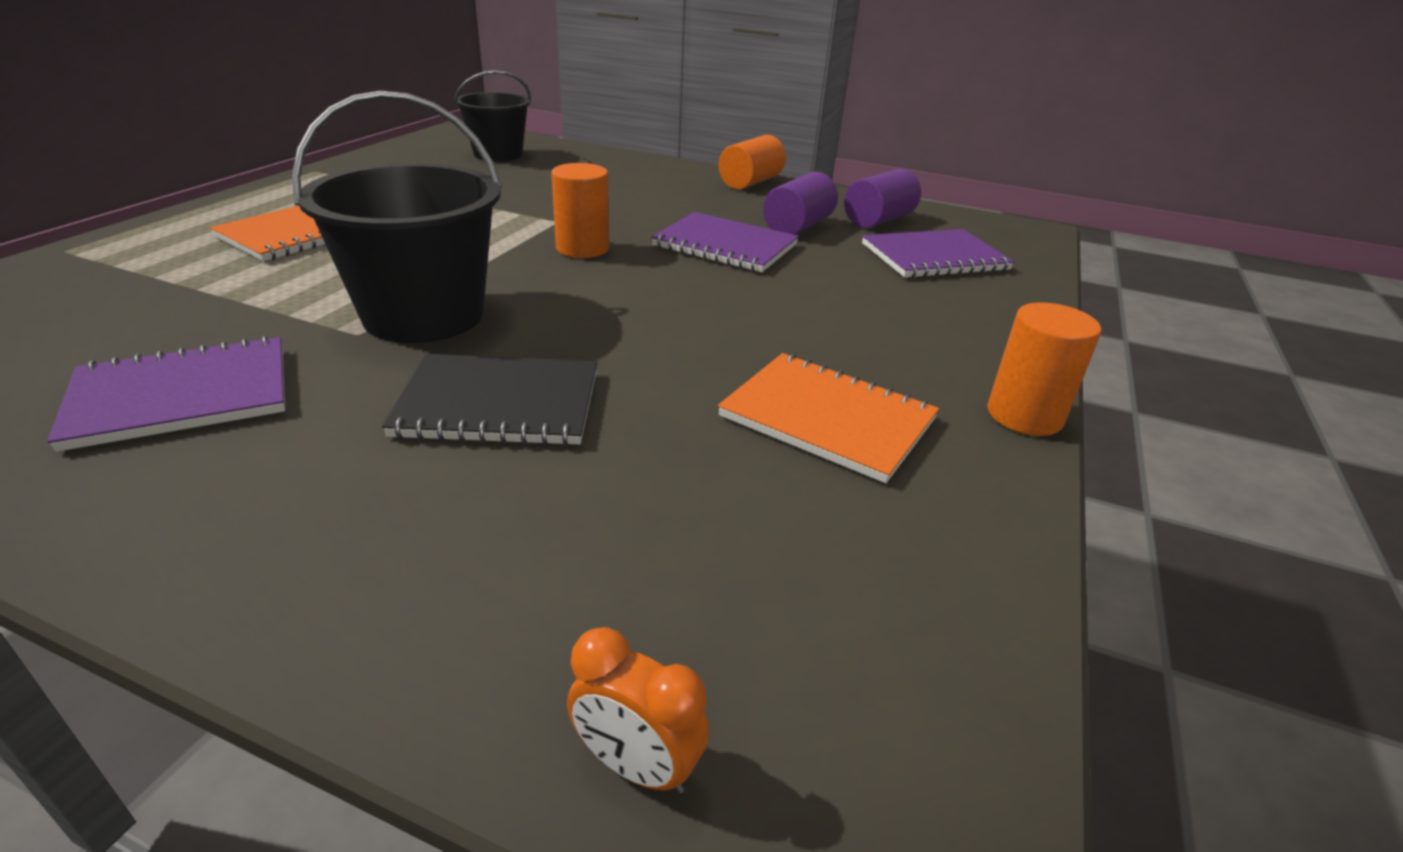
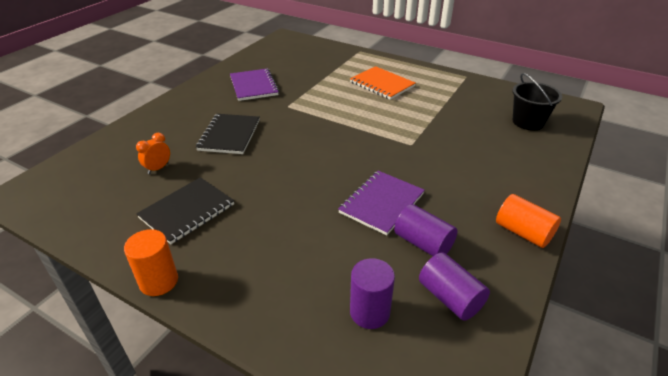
camera: 100 degrees right, 5 degrees up
(424, 315) = (300, 116): black bucket -> none
(582, 248) = (372, 152): orange cylinder -> none
(636, 765) = (77, 157): orange clock -> orange clock (158, 168)
(827, 418) = (187, 211): orange notebook -> black notebook
(934, 257) = (369, 312): purple notebook -> purple cylinder

